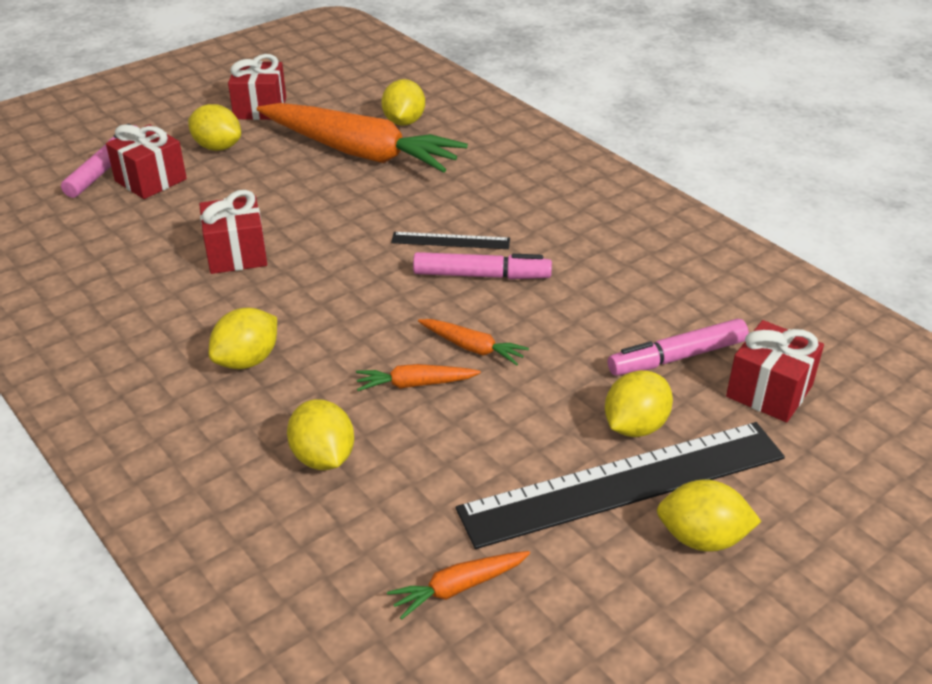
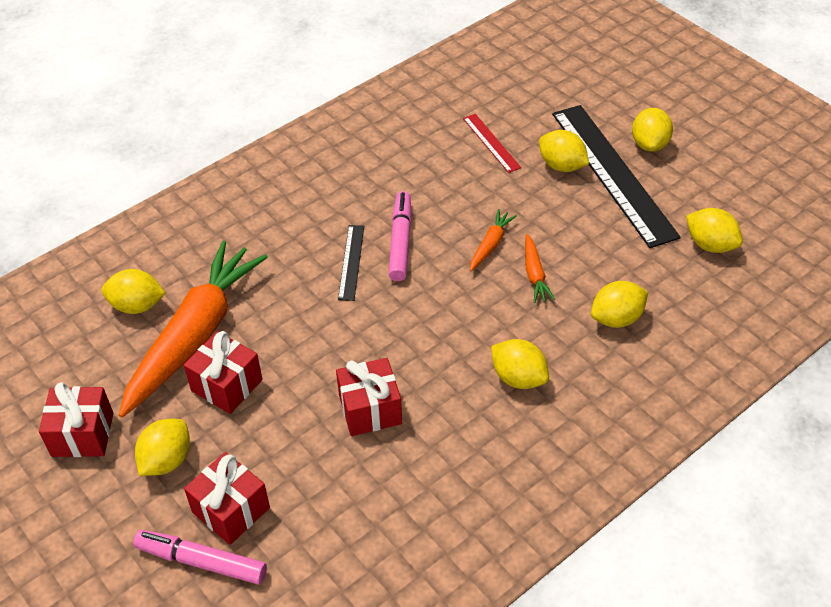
camera: 90 degrees left, 10 degrees up
(458, 587) = (710, 245): orange carrot -> yellow lemon
(677, 357) = (491, 142): pink marker -> red ruler
(769, 391) = (521, 105): red gift -> red gift (227, 385)

